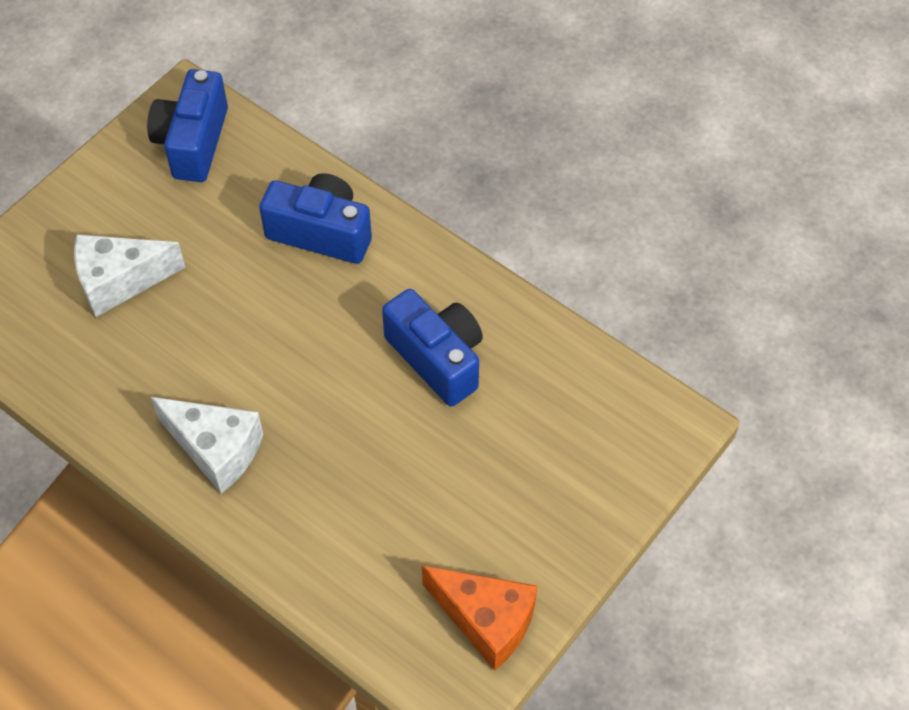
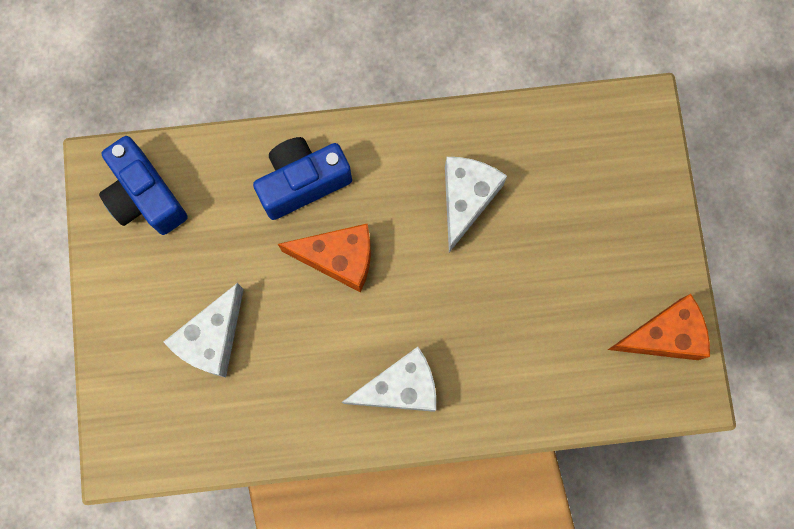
camera: 45 degrees left, 20 degrees up
(283, 311) = (339, 258): none -> orange cheese
(437, 358) = (466, 200): blue camera -> white cheese

